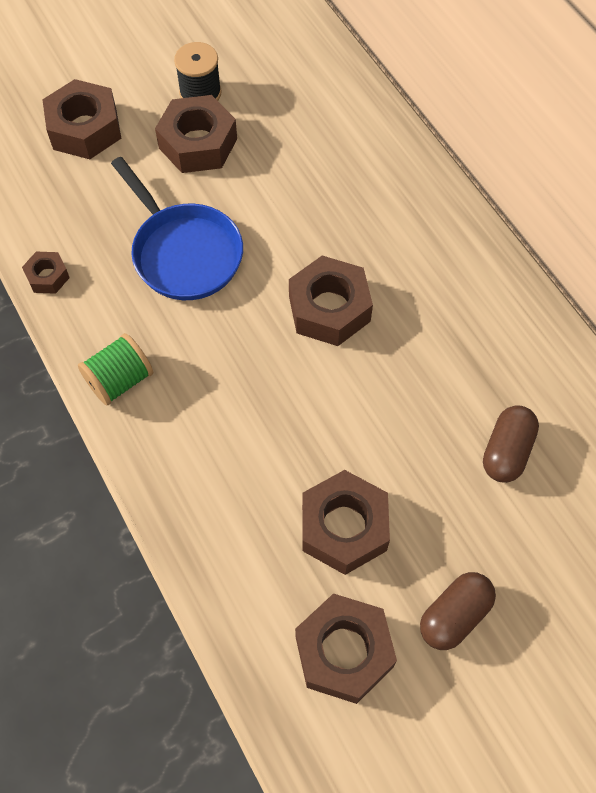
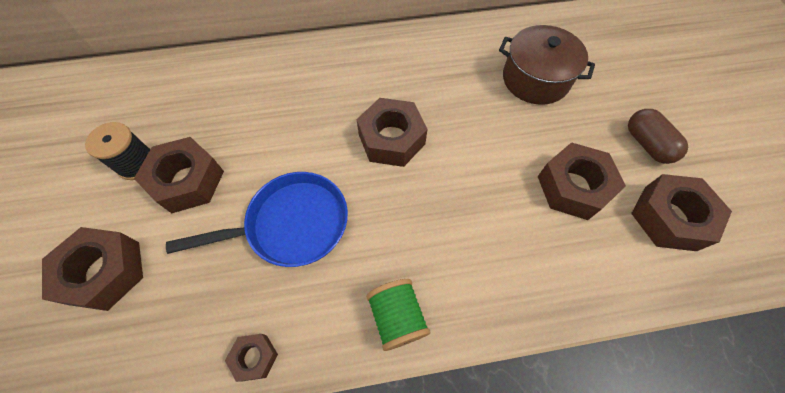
camera: 70 degrees left, 0 degrees up
(506, 451) = (535, 79): brown capsule -> brown pot

